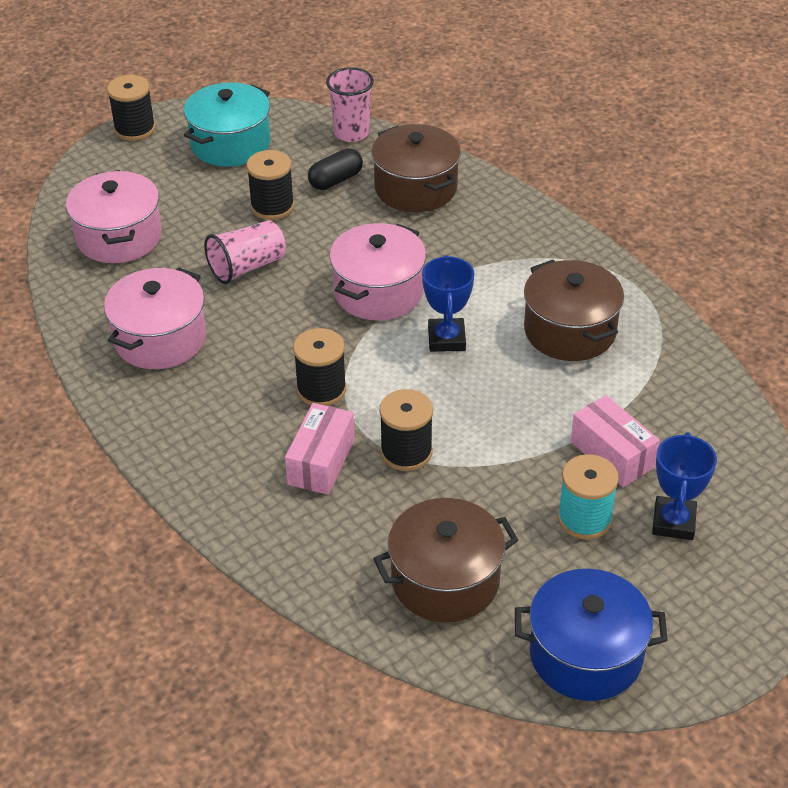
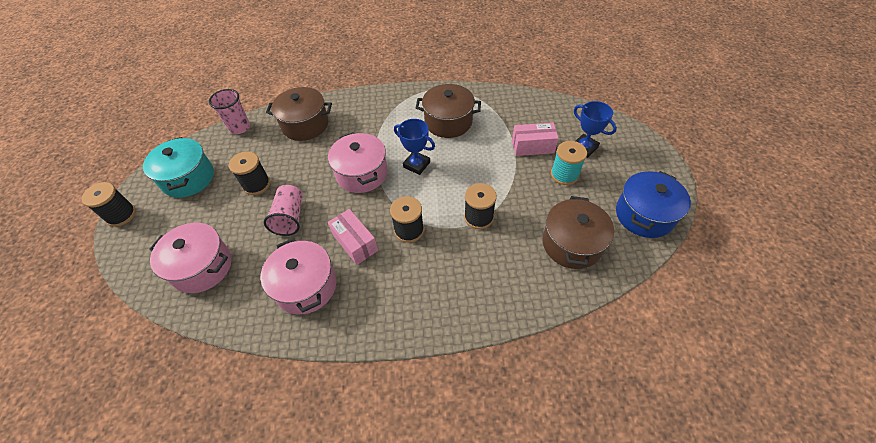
camera: 55 degrees left, 10 degrees up
(321, 462) = (460, 255): pink box -> pink box (355, 243)
(335, 180) = (266, 150): black capsule -> none

